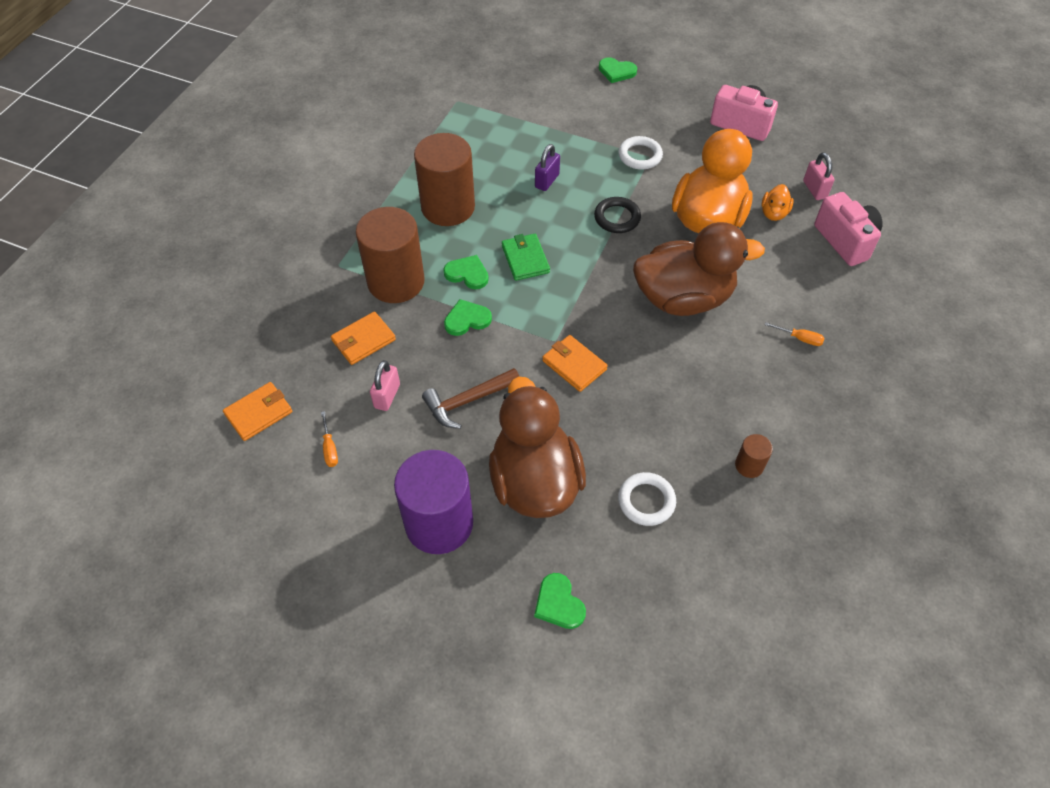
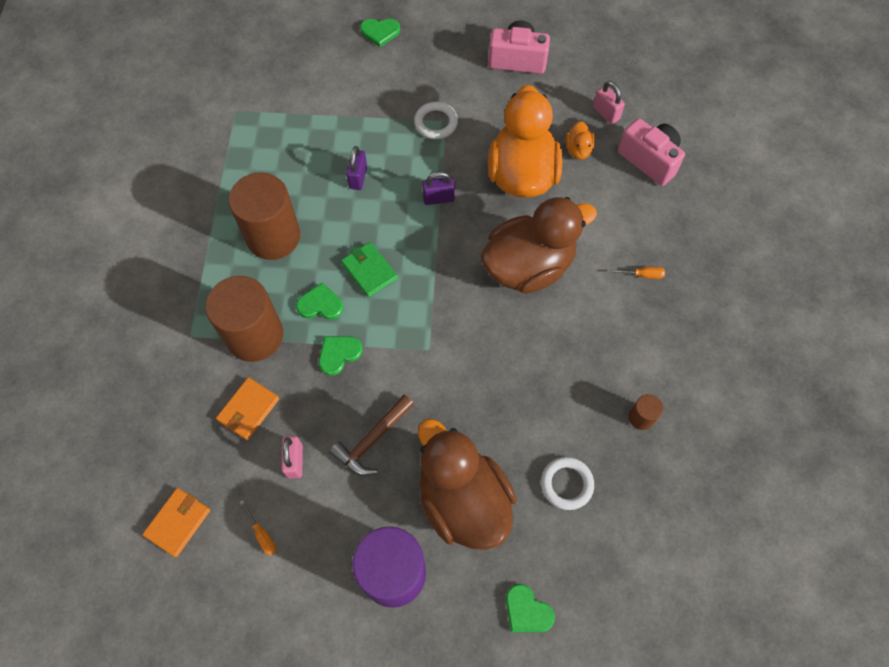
camera: 20 degrees left, 10 degrees up
(574, 365) = (455, 369): orange wallet -> none
(617, 218) = (438, 198): black ring -> purple padlock

